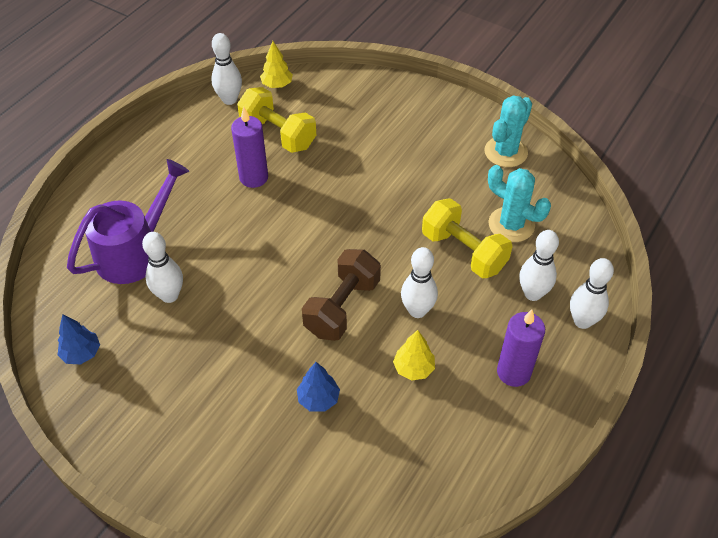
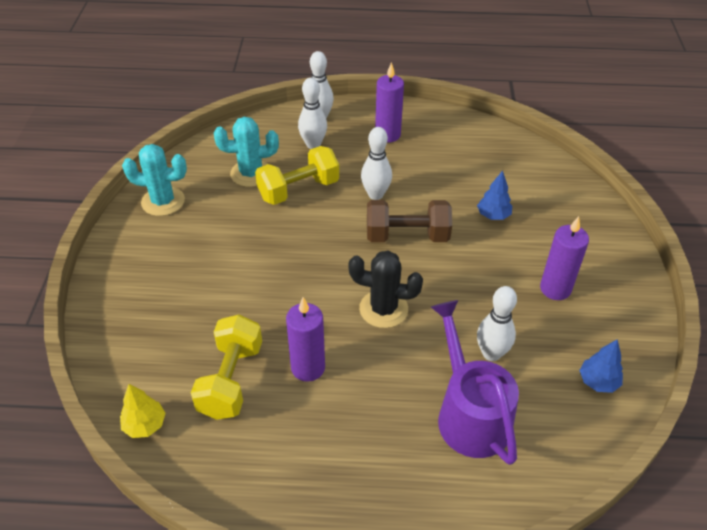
camera: 120 degrees left, 5 degrees down
(135, 251) = (469, 413): purple watering can -> purple watering can turned 60 degrees clockwise
(190, 390) = (555, 289): none -> purple candle
(229, 100) = (196, 461): white bowling pin -> none
(271, 247) = (383, 309): none -> black cactus
(413, 368) = (426, 179): yellow tree -> none
(463, 252) = (298, 190): yellow dumbbell -> yellow dumbbell turned 45 degrees clockwise
(511, 225) = (251, 173): turquoise cactus -> turquoise cactus turned 75 degrees clockwise

